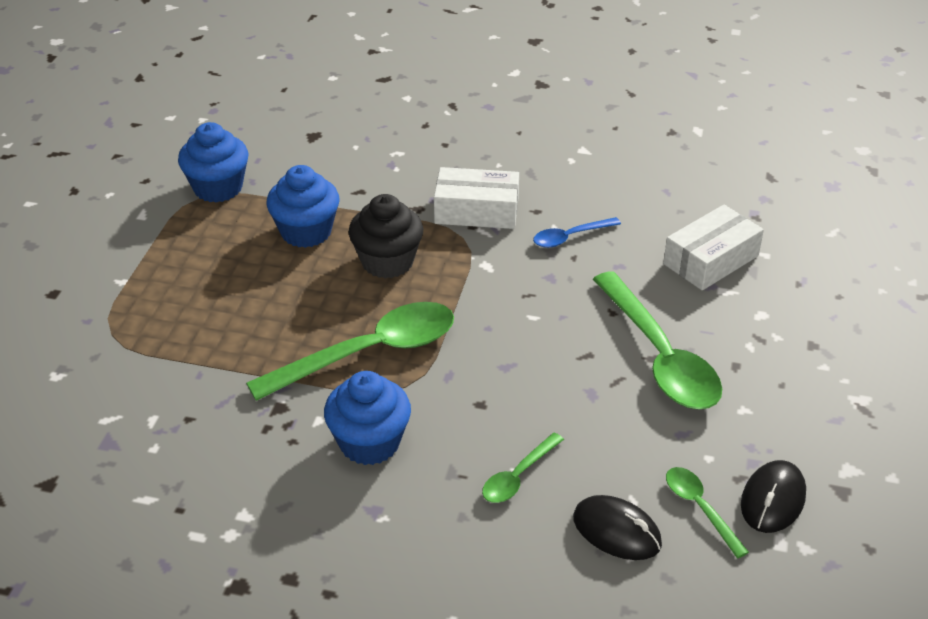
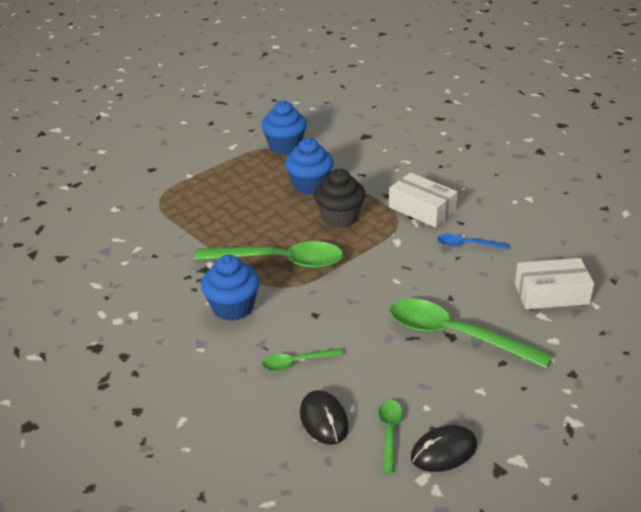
camera: 35 degrees right, 5 degrees down
(660, 356) = (455, 335): green spoon -> green spoon turned 105 degrees clockwise

